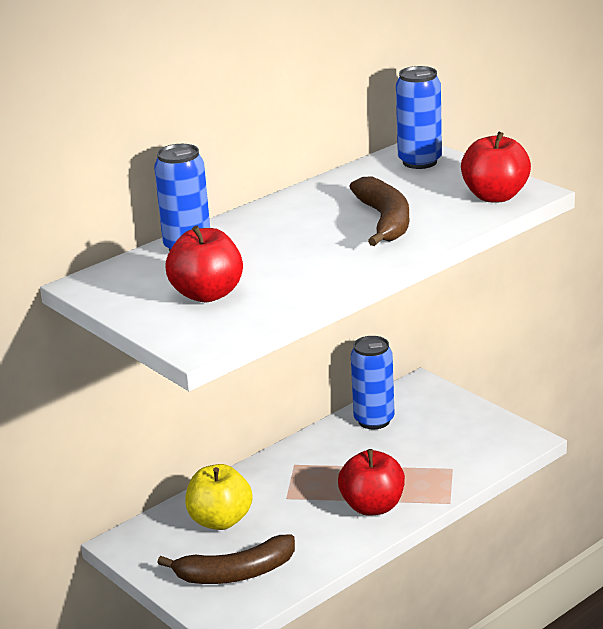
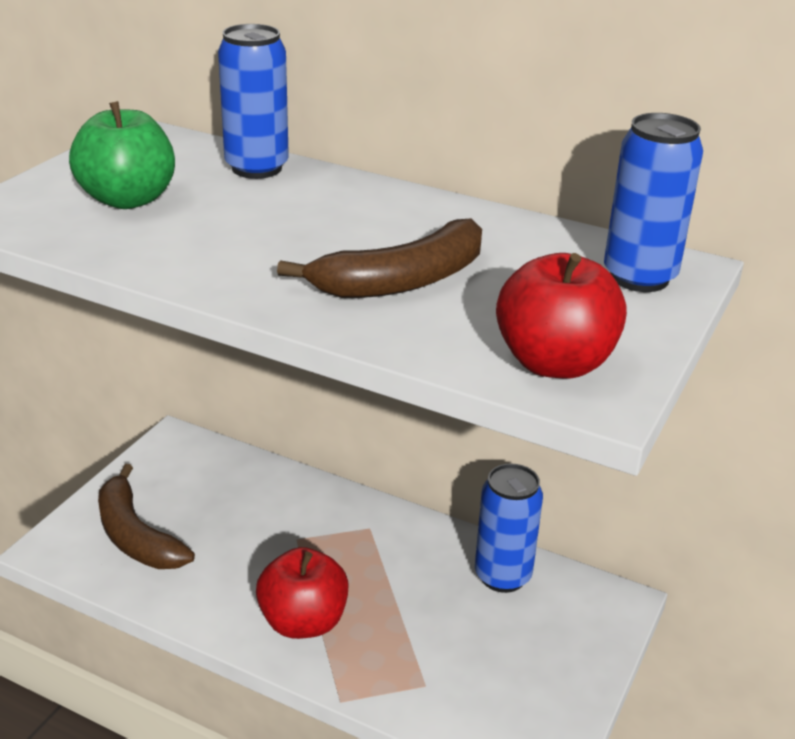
camera: 65 degrees right, 5 degrees up
(207, 294) = (128, 199): red apple -> green apple
(220, 521) = (233, 498): yellow apple -> none

